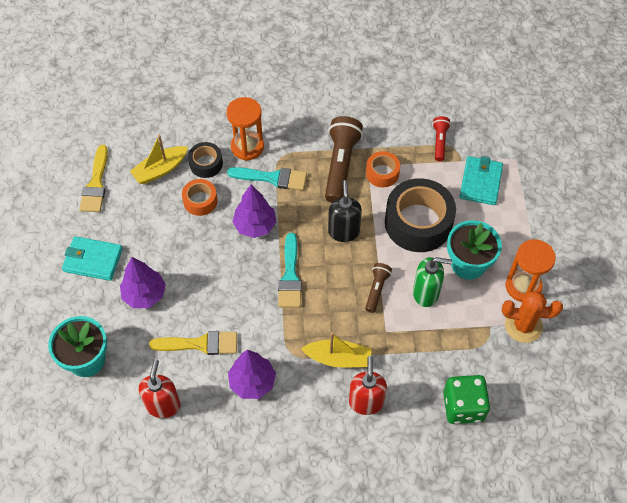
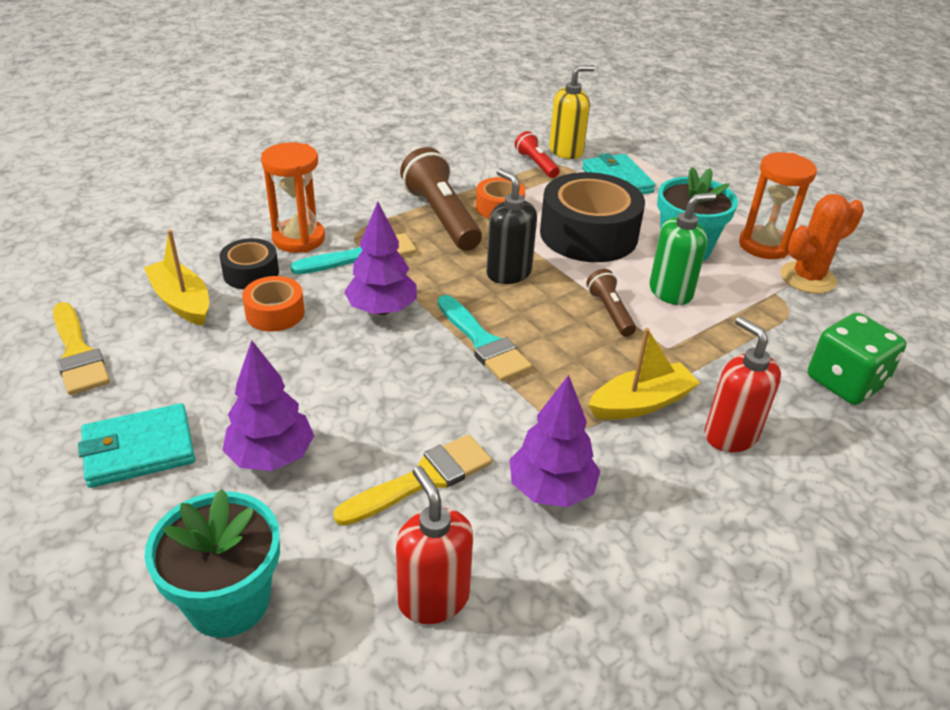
camera: 35 degrees left, 20 degrees down
(160, 170) = (182, 301): yellow boat -> yellow boat turned 120 degrees clockwise
(471, 137) = (566, 151): none -> yellow soap dispenser

